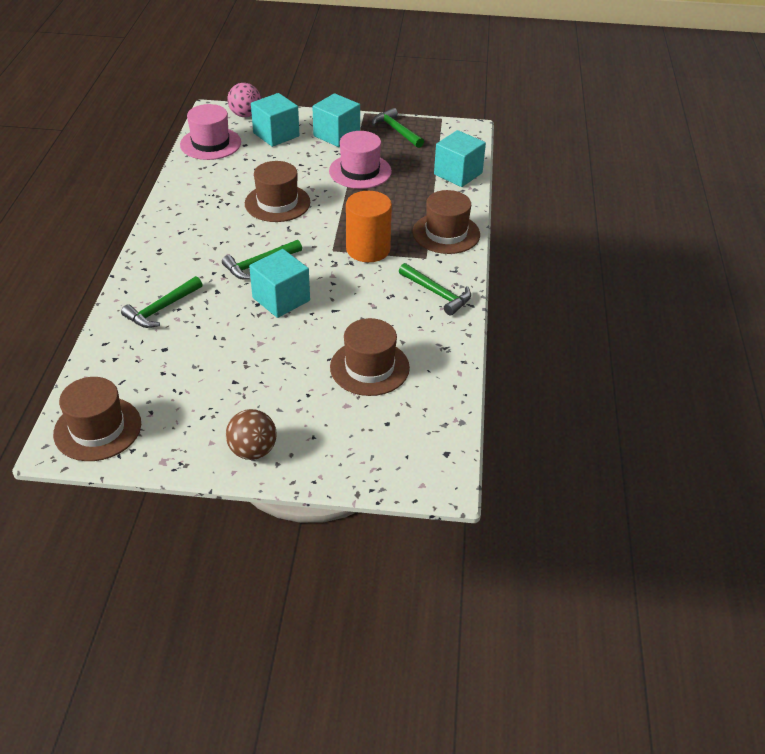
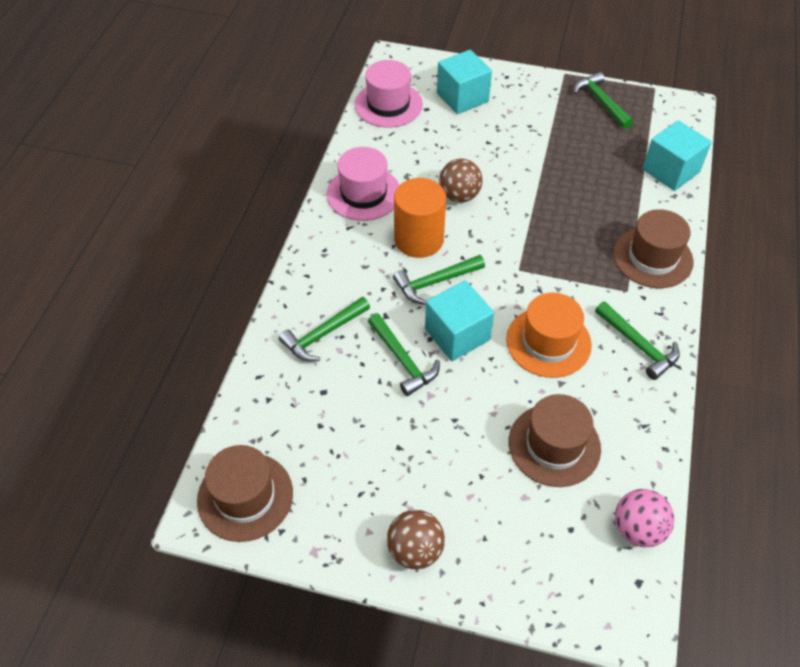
camera: 10 degrees right, 10 degrees up
(234, 321) = (403, 360): none -> green hammer
(245, 115) = (429, 66): pink ball -> pink ball (637, 529)
(277, 203) = (459, 196): brown hat -> brown ball
(336, 135) = (531, 103): turquoise cube -> none
(360, 171) = (556, 158): pink hat -> pink hat (363, 193)
(360, 298) = (548, 342): none -> orange hat
(368, 249) = (560, 272): orange cylinder -> orange cylinder (418, 239)

